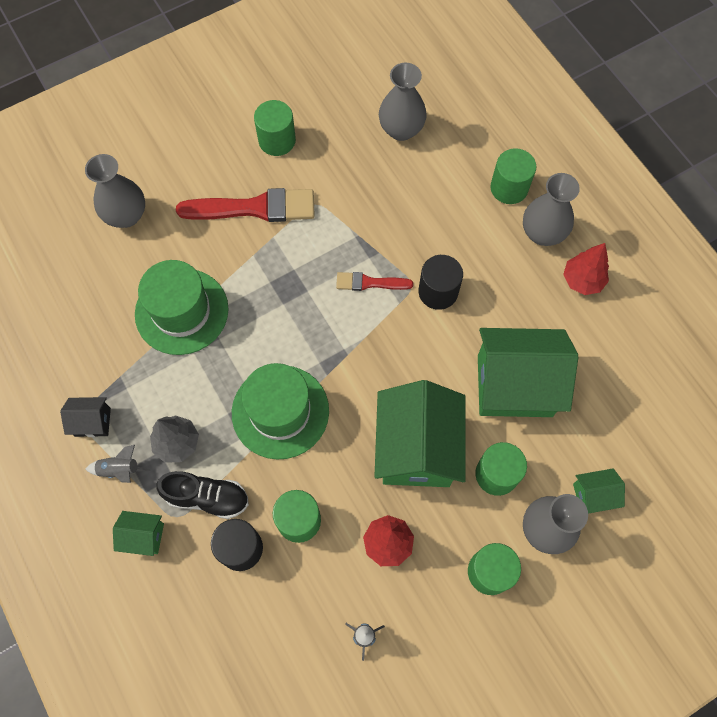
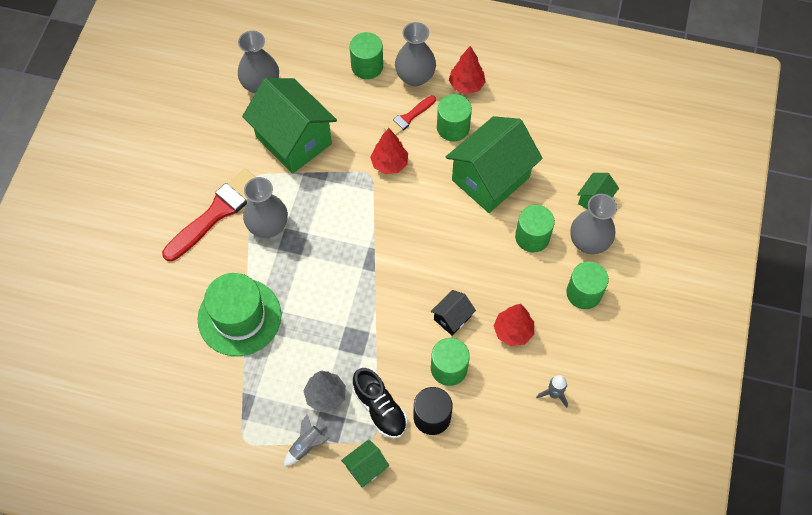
camera: 45 degrees left, 5 degrees down
(93, 422) = (256, 435): black house -> black house (452, 318)
(126, 215) = (132, 292): grey vase -> grey vase (268, 226)
(207, 497) = (380, 408): black shoe -> black shoe turned 90 degrees clockwise
(277, 140) = (185, 158): green cylinder -> green cylinder (453, 127)
(280, 411) = (370, 318): green hat -> none
(369, 283) = (342, 194): red brush -> red brush (408, 118)
(416, 449) = (473, 264): green house -> green house (293, 140)
(438, 291) = (389, 164): black cylinder -> red tree

